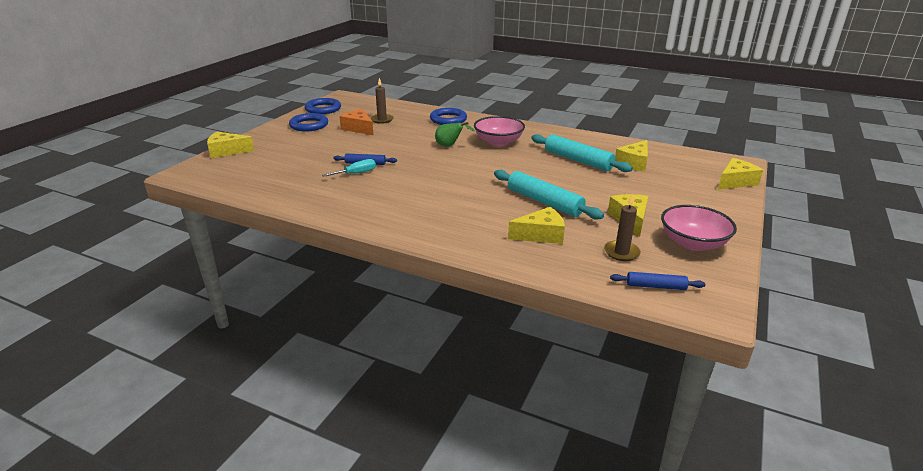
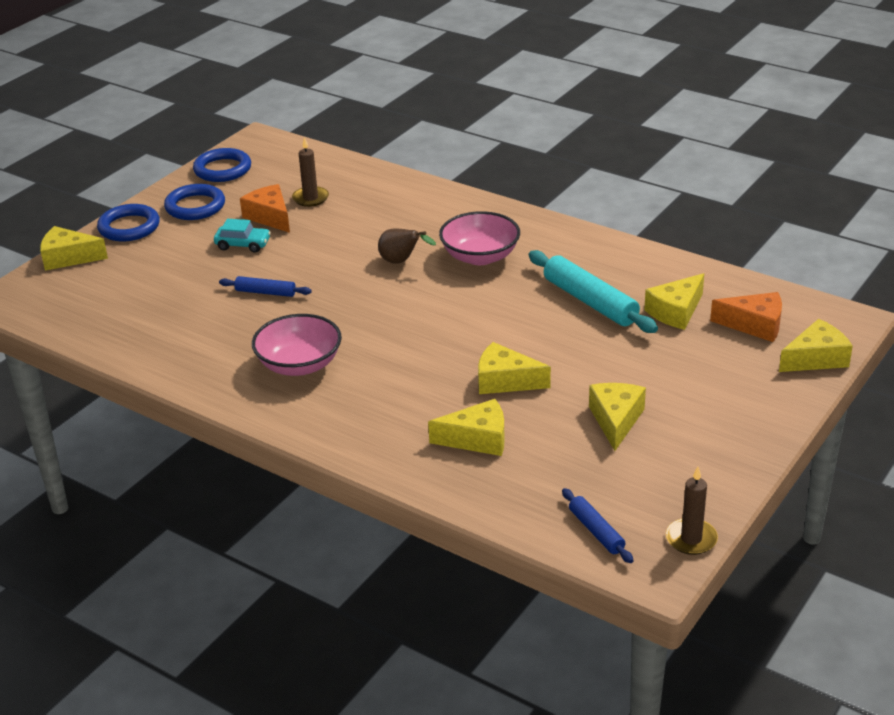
camera: 10 degrees right, 5 degrees up
(344, 141) = (243, 245): none -> turquoise car
(356, 173) = (249, 312): turquoise screwdriver -> none
(448, 119) = (416, 202): blue ring -> blue ring (129, 227)
(450, 146) = (401, 262): green pear -> brown pear
(544, 202) = (505, 381): turquoise rolling pin -> yellow cheese
(621, 252) = (576, 475): brown candle -> brown candle (691, 539)
(655, 286) = (596, 531): blue rolling pin -> blue rolling pin turned 45 degrees clockwise
(686, 167) = (754, 325): none -> orange cheese
(693, 243) = (685, 466): pink bowl -> pink bowl (299, 365)

